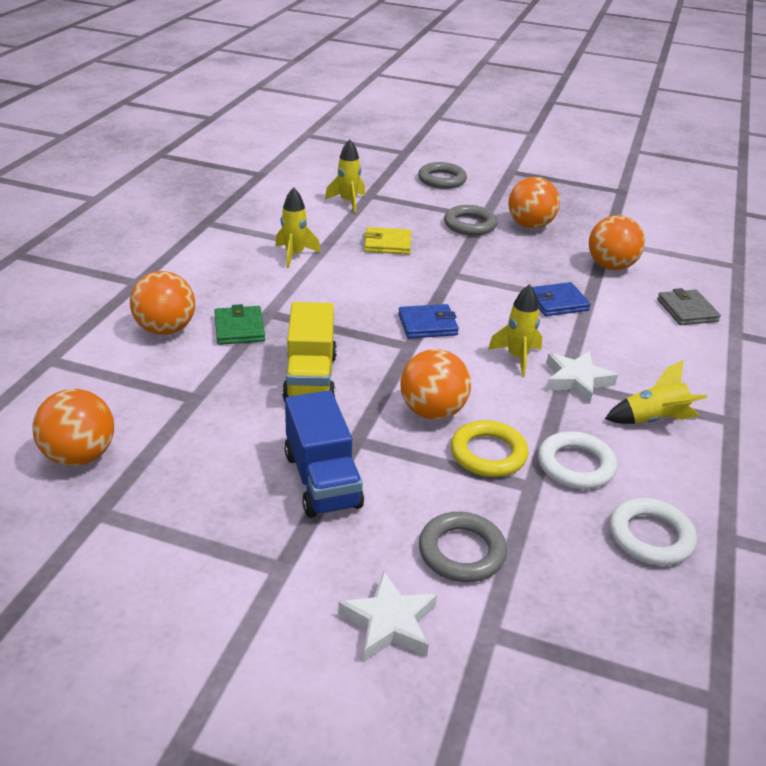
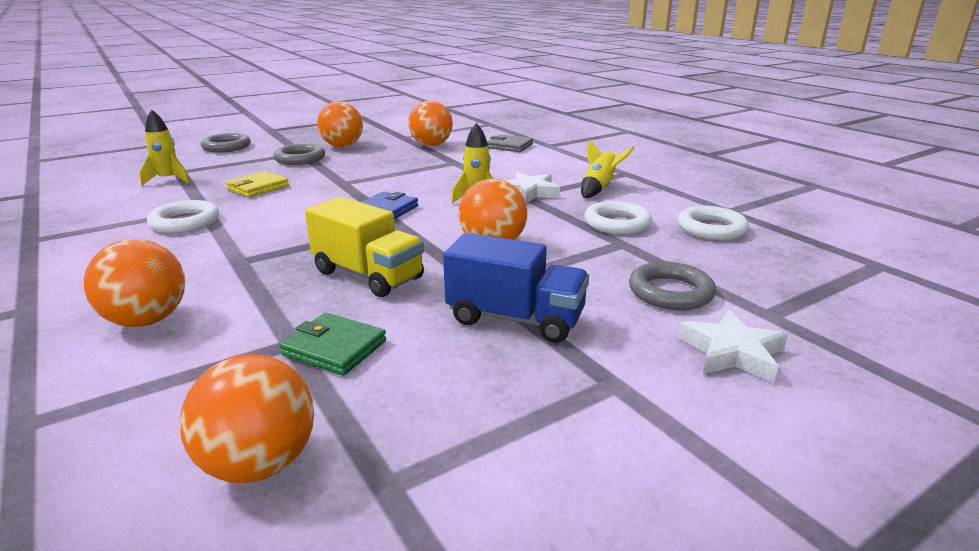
camera: 50 degrees left, 10 degrees down
(239, 328) = (232, 282): green wallet -> green wallet (334, 348)
(294, 255) = (185, 222): yellow rocket -> white ring
(488, 454) = (569, 244): yellow ring -> none
(557, 302) = (439, 169): blue wallet -> none

